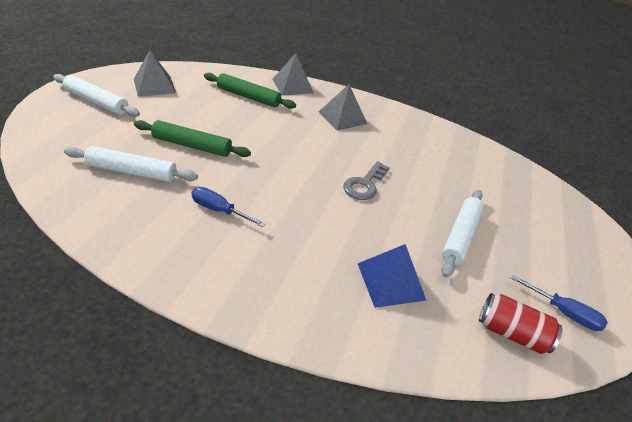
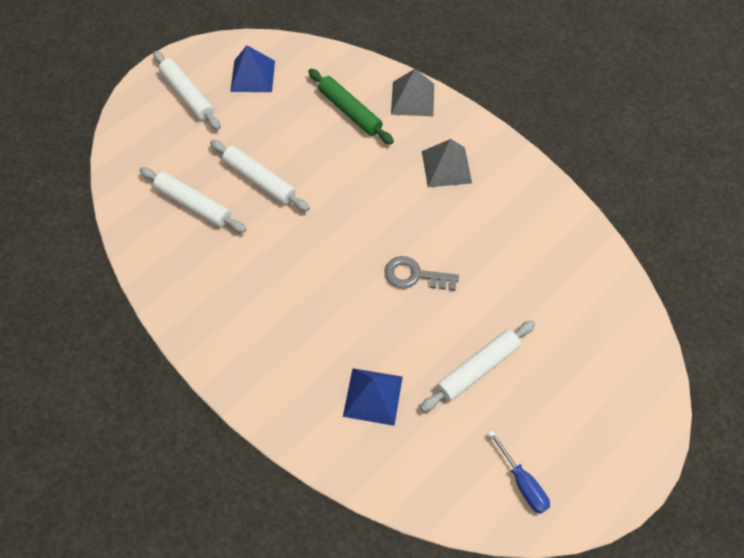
camera: 30 degrees right, 20 degrees up
(154, 86) = (252, 76): grey pyramid -> blue pyramid
(192, 146) = (259, 180): green rolling pin -> white rolling pin
(219, 210) = (254, 272): blue screwdriver -> none
(365, 184) = (414, 275): grey key -> grey key turned 45 degrees clockwise
(511, 333) = (453, 482): red can -> none

